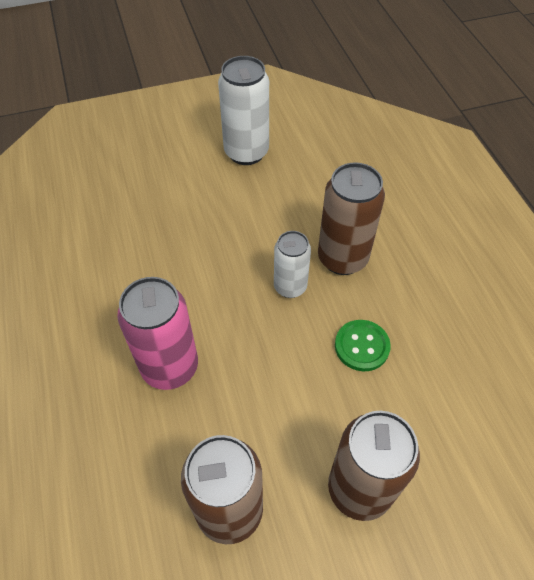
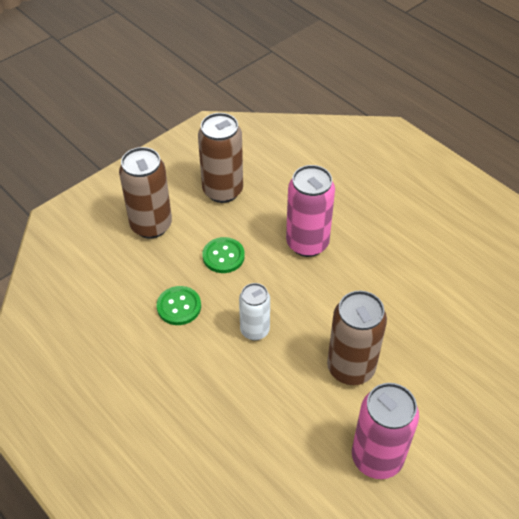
camera: 155 degrees right, 5 degrees down
(246, 152) = (377, 458): white can -> pink can
(281, 393) = (223, 256): none -> green button
(342, 258) = (222, 373): brown can -> brown can (350, 368)

